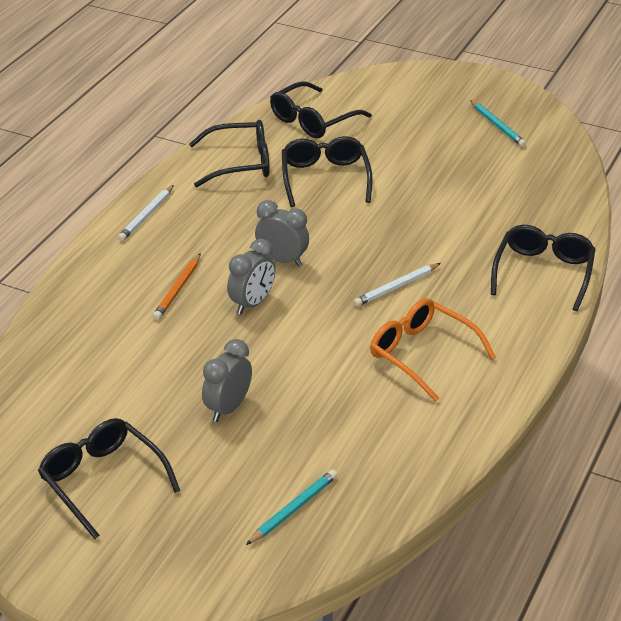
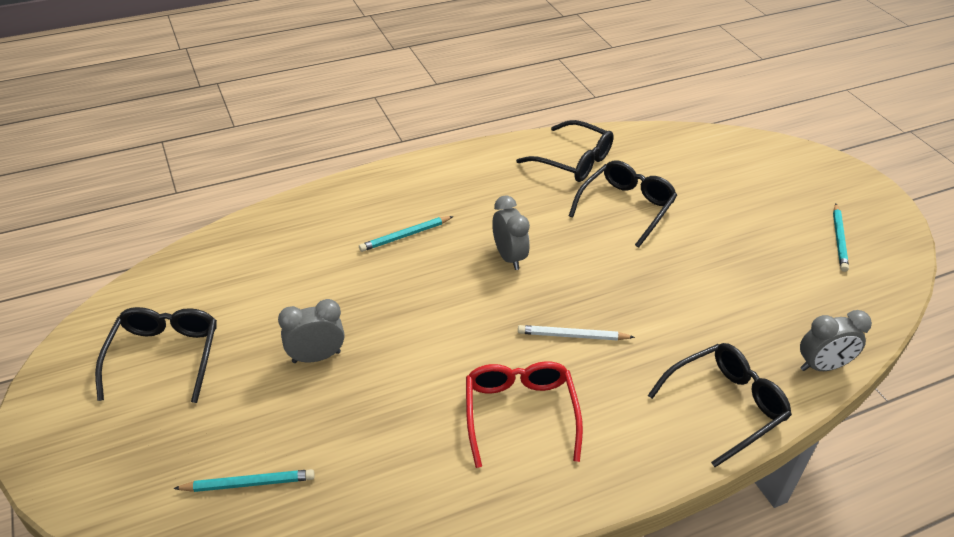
camera: 40 degrees right, 5 degrees up
(146, 216) = (456, 166): white pencil -> none
(178, 289) = (405, 236): orange pencil -> turquoise pencil
(252, 304) = (442, 280): grey clock -> grey clock (822, 366)
(312, 121) = (672, 155): black glasses -> none
(421, 354) = (520, 412): orange glasses -> red glasses

